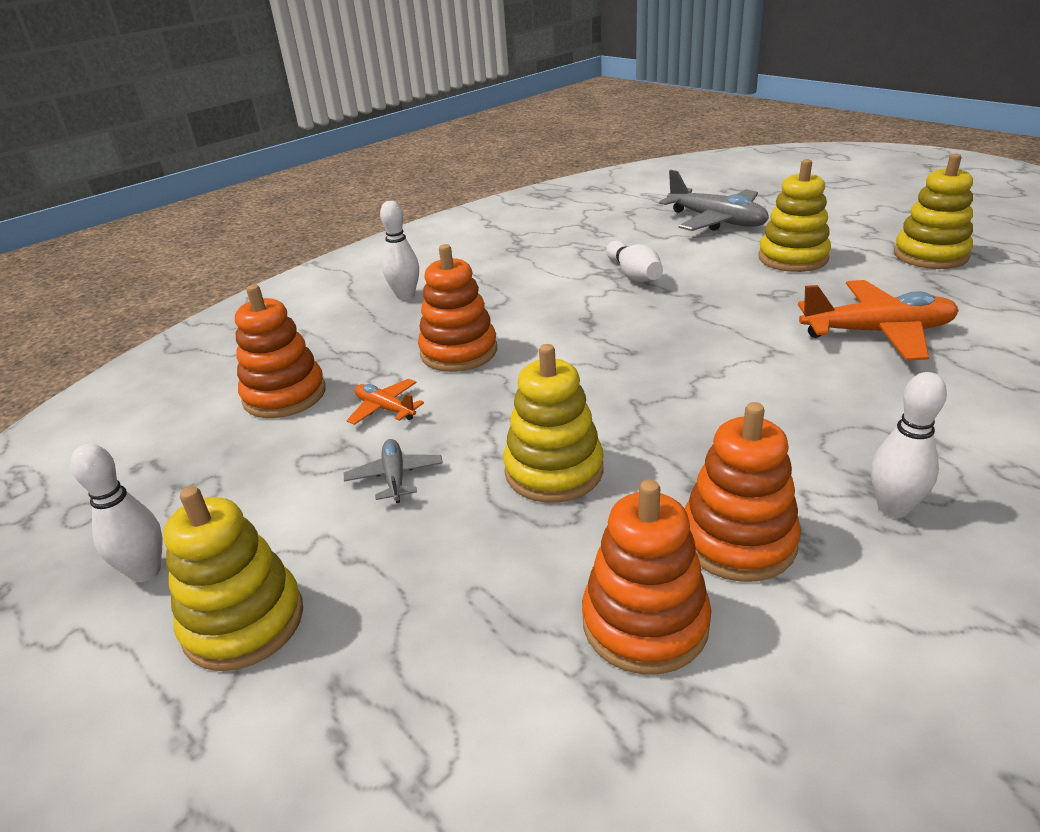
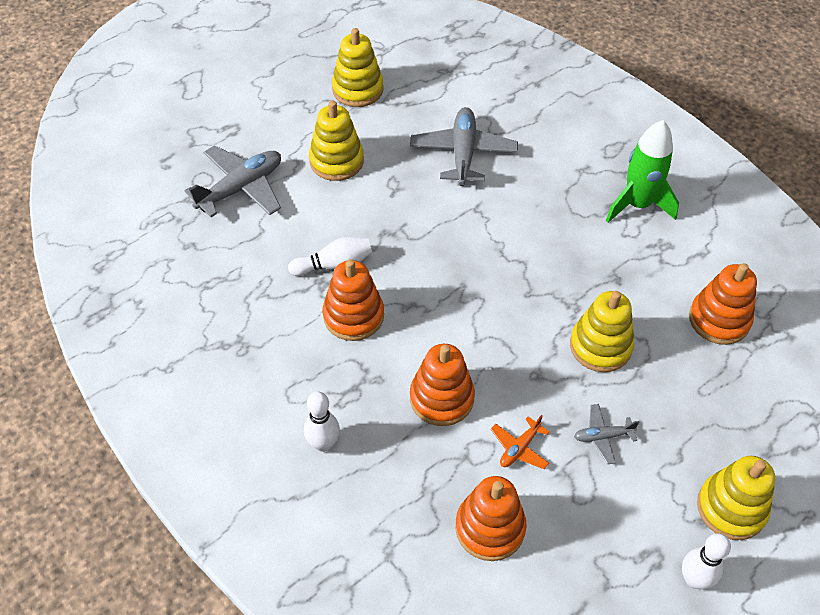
camera: 90 degrees left, 20 degrees up
(738, 540) = (662, 271): orange stacking toy -> orange stacking toy (353, 316)
(877, 332) = (463, 153): orange plane -> grey plane
(893, 508) = (637, 204): white bowling pin -> green rocket

